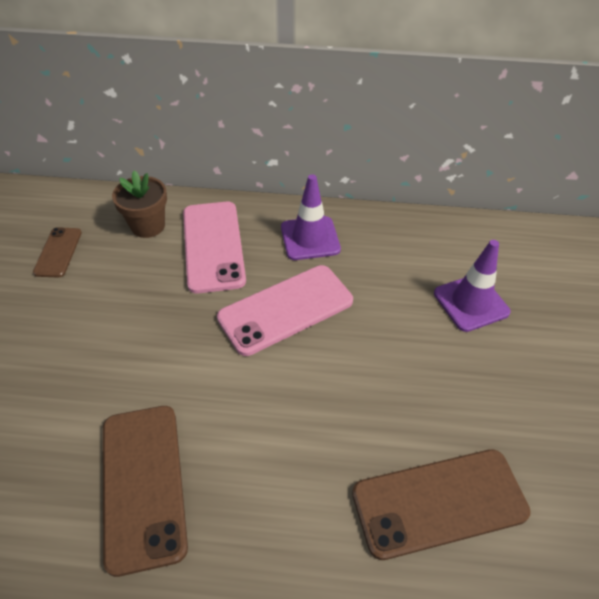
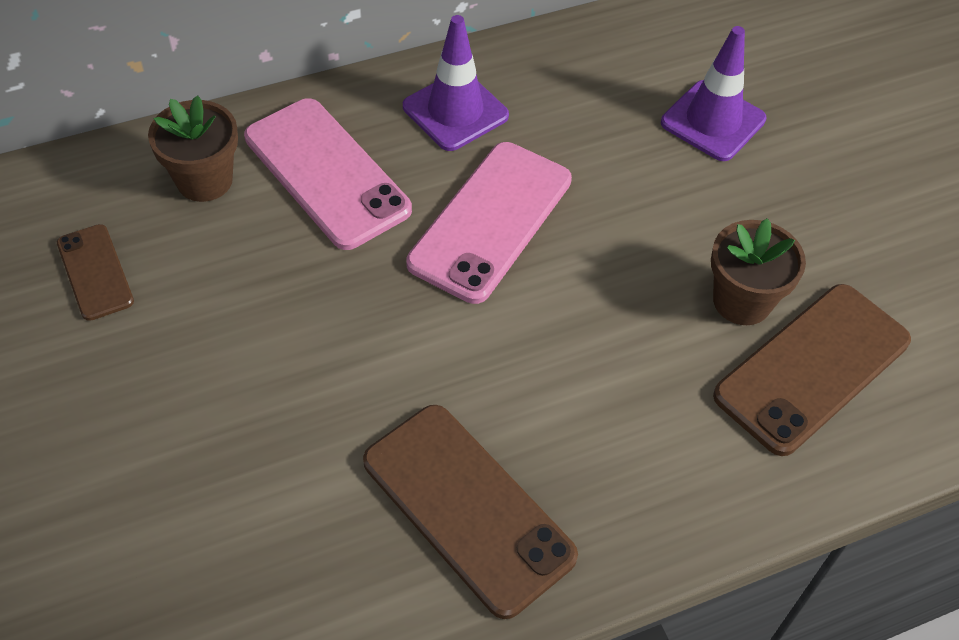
camera: 30 degrees left, 5 degrees up
(416, 430) = (742, 301): none -> brown flower pot

